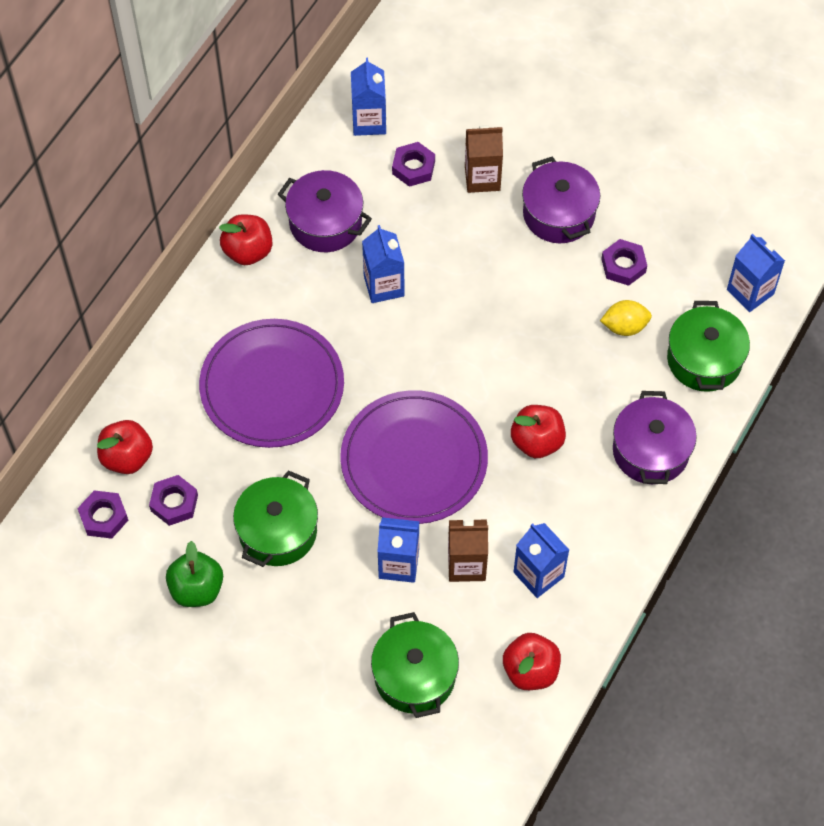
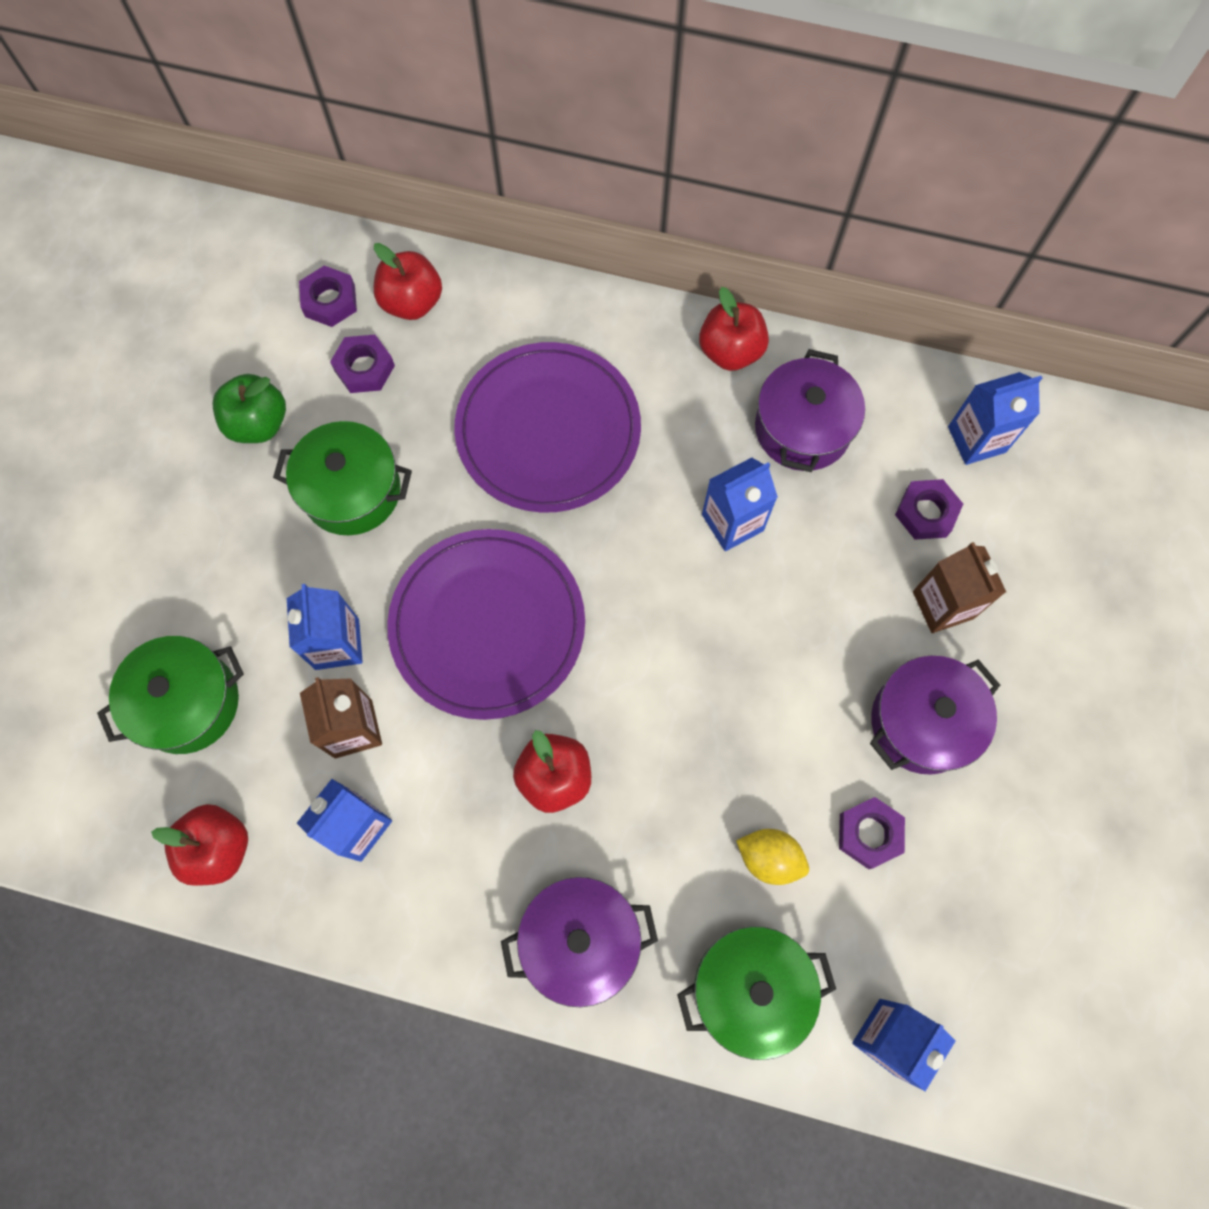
camera: 75 degrees right, 10 degrees up
(624, 326) = (769, 858): yellow lemon -> yellow lemon turned 45 degrees counterclockwise

